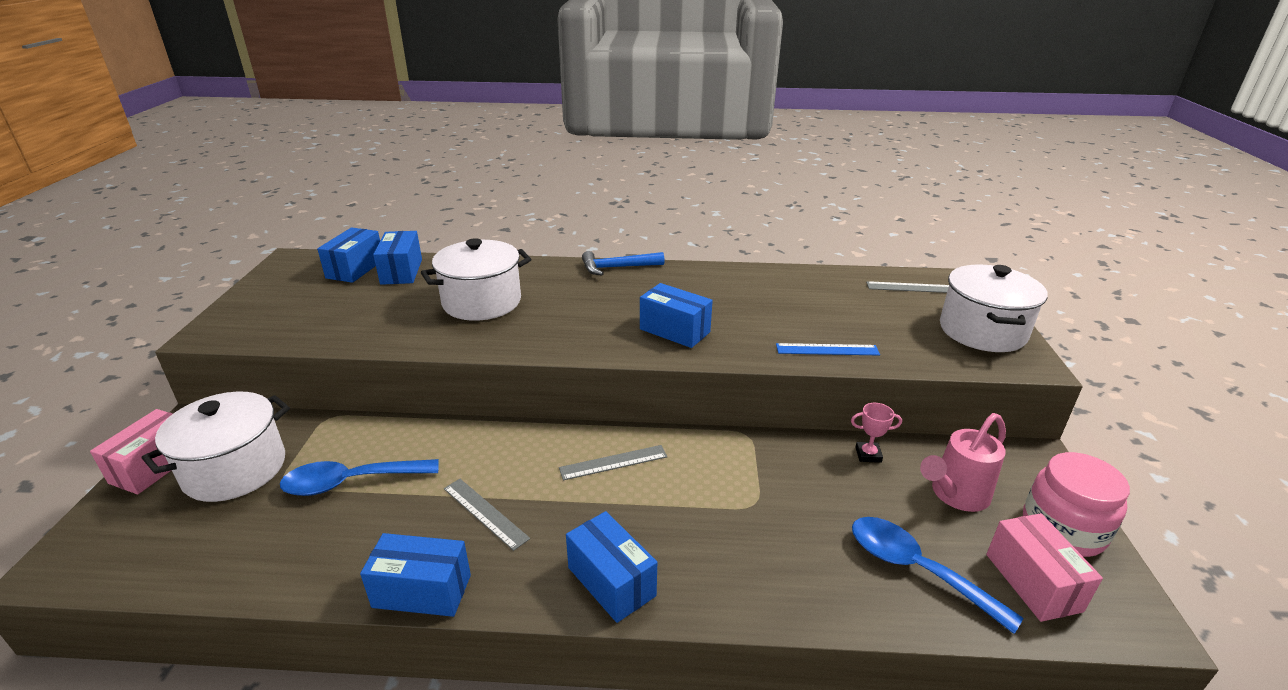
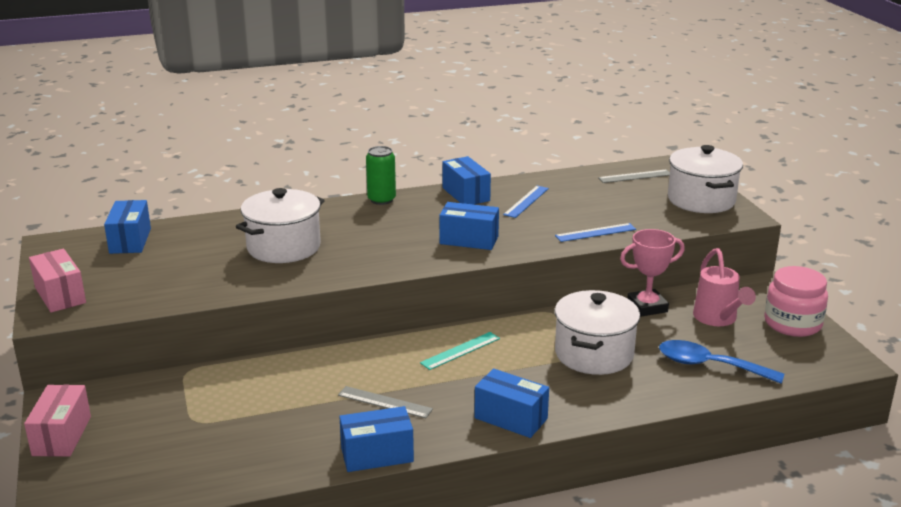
camera: 20 degrees left, 5 degrees down
(235, 469) = (141, 422): white pot -> white pot (594, 354)
(351, 482) = (255, 408): blue spoon -> none
(401, 271) = (180, 235): blue box -> blue box (466, 194)
(613, 462) = (460, 351): grey ruler -> turquoise ruler
(617, 268) = (381, 200): blue hammer -> green can
(767, 296) = (526, 201): none -> blue ruler
(868, 455) = (647, 307): pink trophy -> pink trophy, size x1.76
(955, 495) = (717, 319): pink watering can -> pink watering can turned 45 degrees counterclockwise
(1032, 582) = (783, 356): pink box -> pink box (60, 295)

